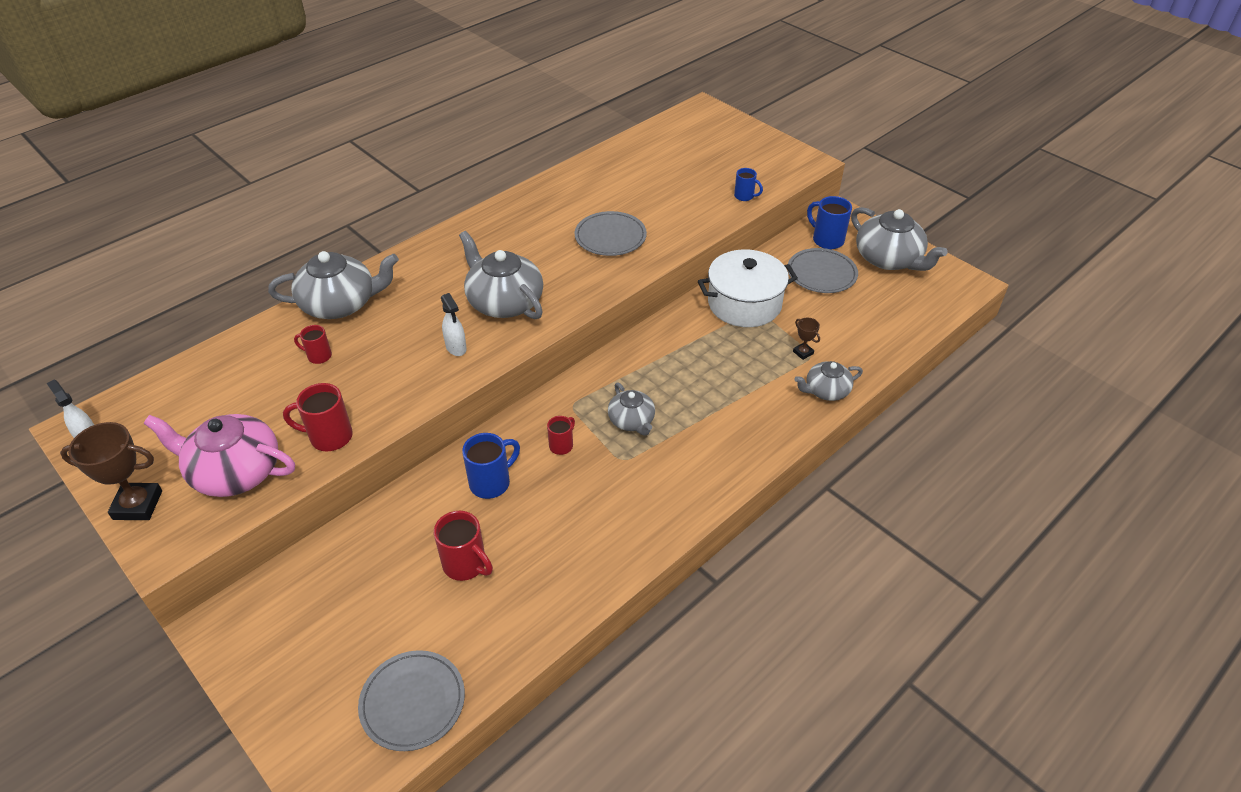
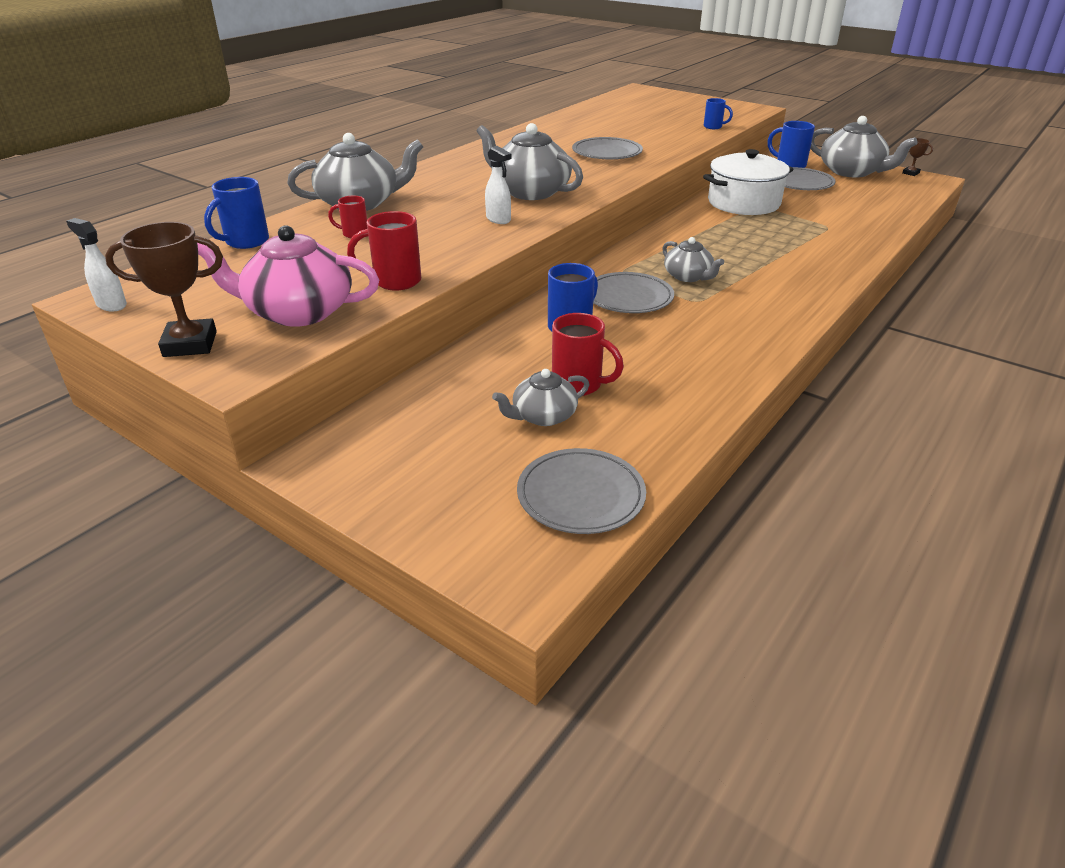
camera: 10 degrees left, 10 degrees down
(221, 357) = (245, 242): none -> blue mug
(562, 445) = (628, 297): red mug -> grey plate
(803, 352) = (819, 225): brown trophy -> brown trophy (910, 173)
(826, 391) = (859, 245): grey teapot -> grey teapot (543, 416)

